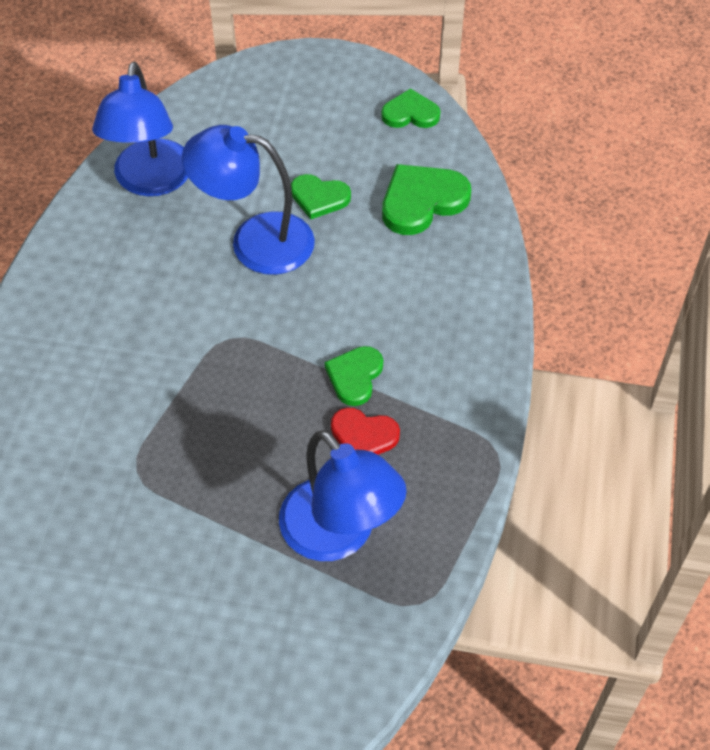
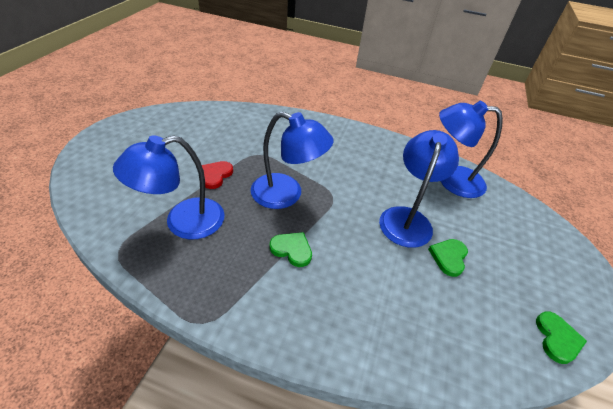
camera: 95 degrees right, 10 degrees down
(240, 403) = (286, 194): none -> blue lamp
(363, 436) = (245, 246): red heart -> red heart (215, 175)
(422, 201) = (454, 325): green heart -> none

